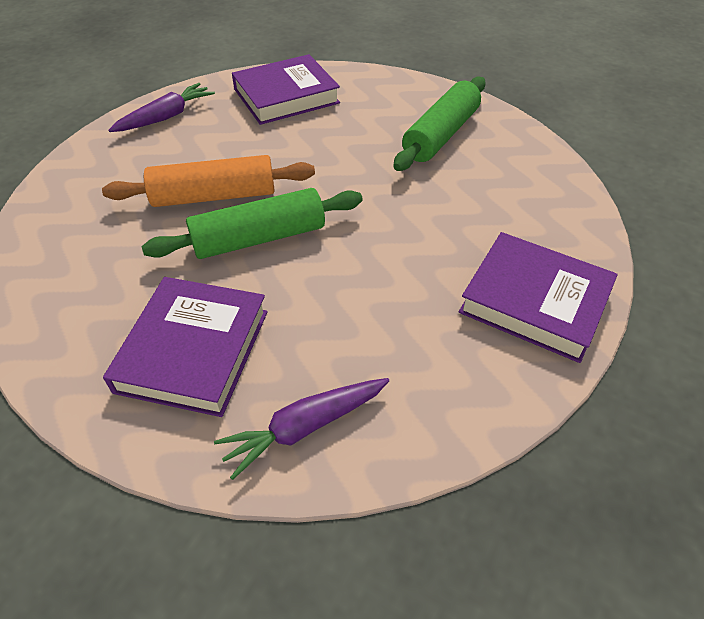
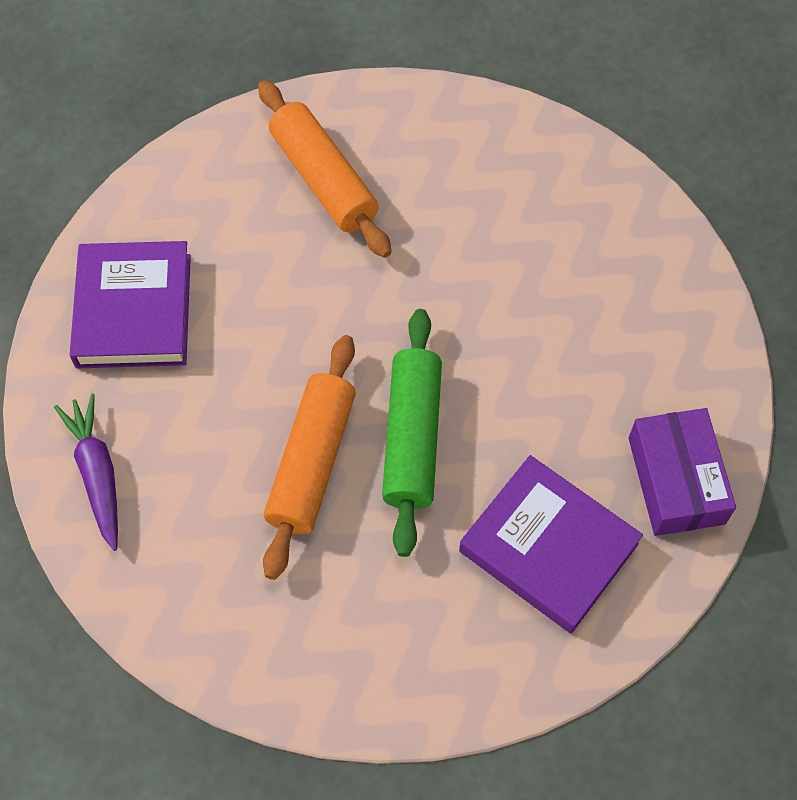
camera: 65 degrees left, 15 degrees up
(305, 427) = (676, 480): purple carrot -> purple box
(441, 135) = (324, 179): green rolling pin -> orange rolling pin
(534, 301) = (618, 234): purple book -> none

